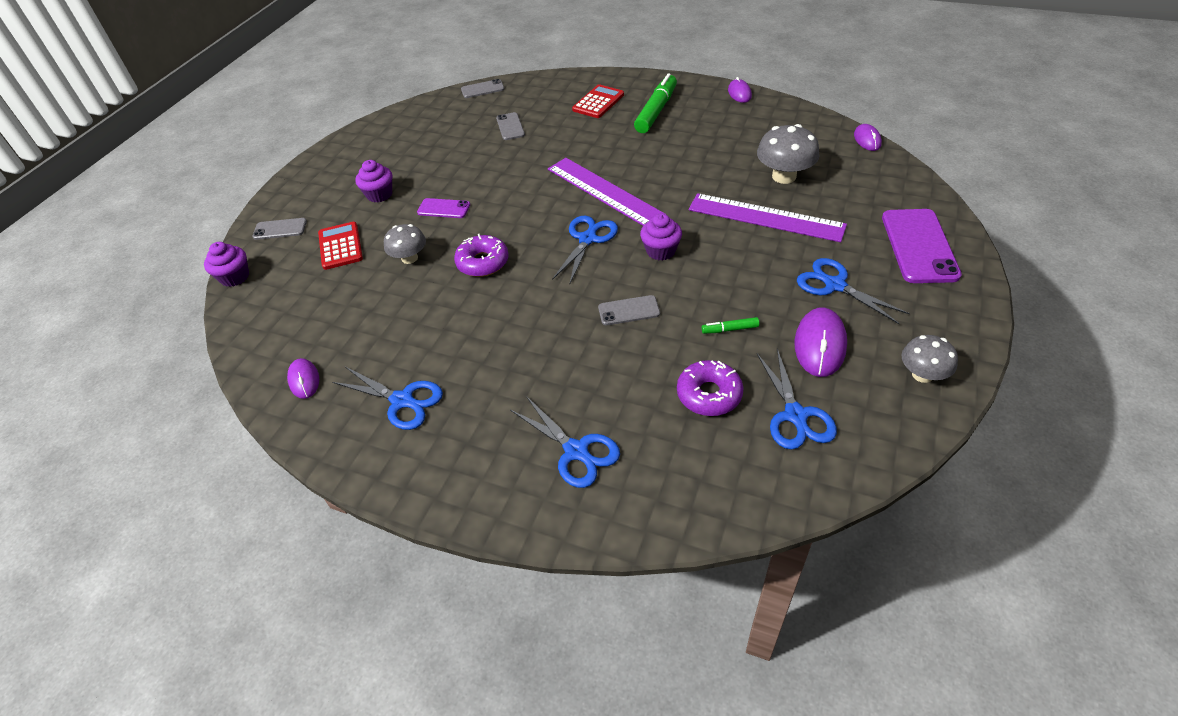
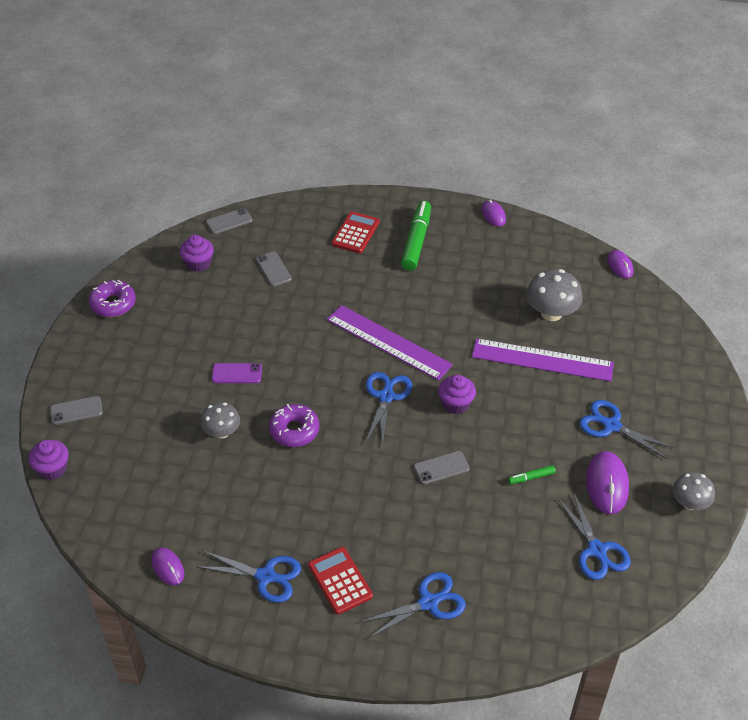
camera: 15 degrees left, 0 degrees up
(340, 246) = (147, 425): red calculator -> red calculator (340, 581)
(379, 194) = (165, 362): purple cupcake -> purple cupcake (198, 263)
(576, 451) = (428, 603): blue scissors -> blue scissors turned 60 degrees counterclockwise
(709, 394) = (525, 540): purple donut -> purple donut (113, 304)
(919, 246) = (676, 380): purple phone -> none

